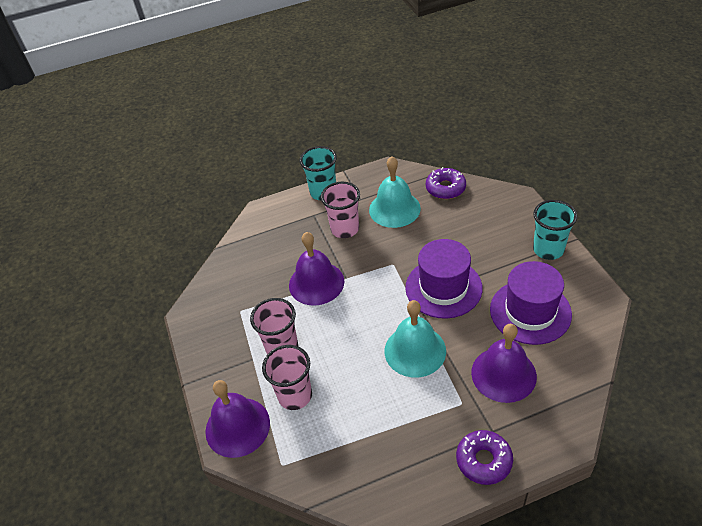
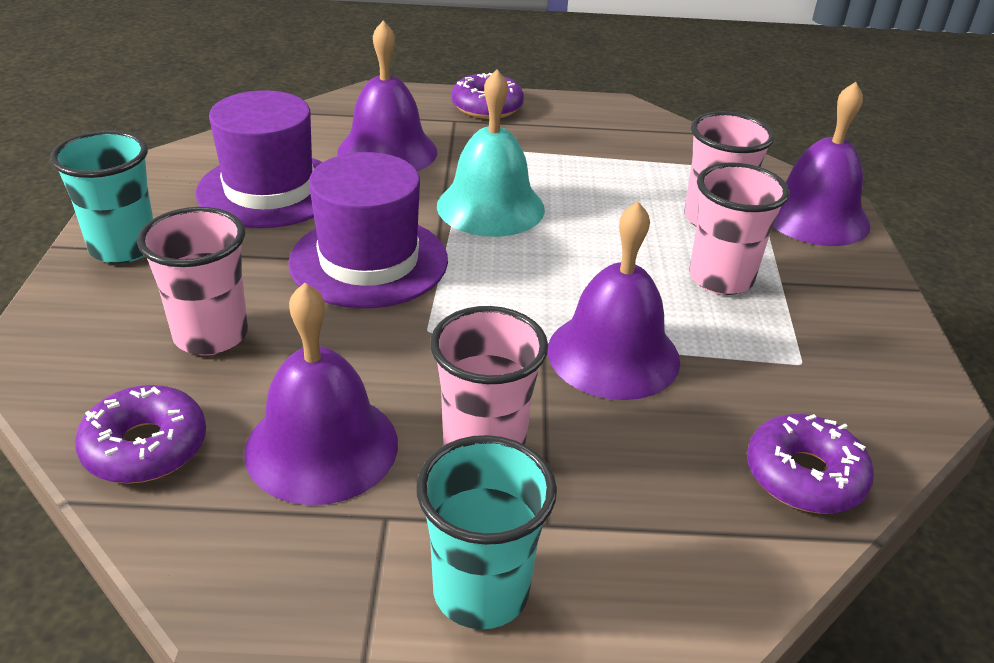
camera: 165 degrees left, 10 degrees down
(237, 261) = (804, 476): none -> purple donut
(394, 209) = (322, 446): turquoise bell -> purple bell
(468, 228) = (211, 335): none -> pink cup

